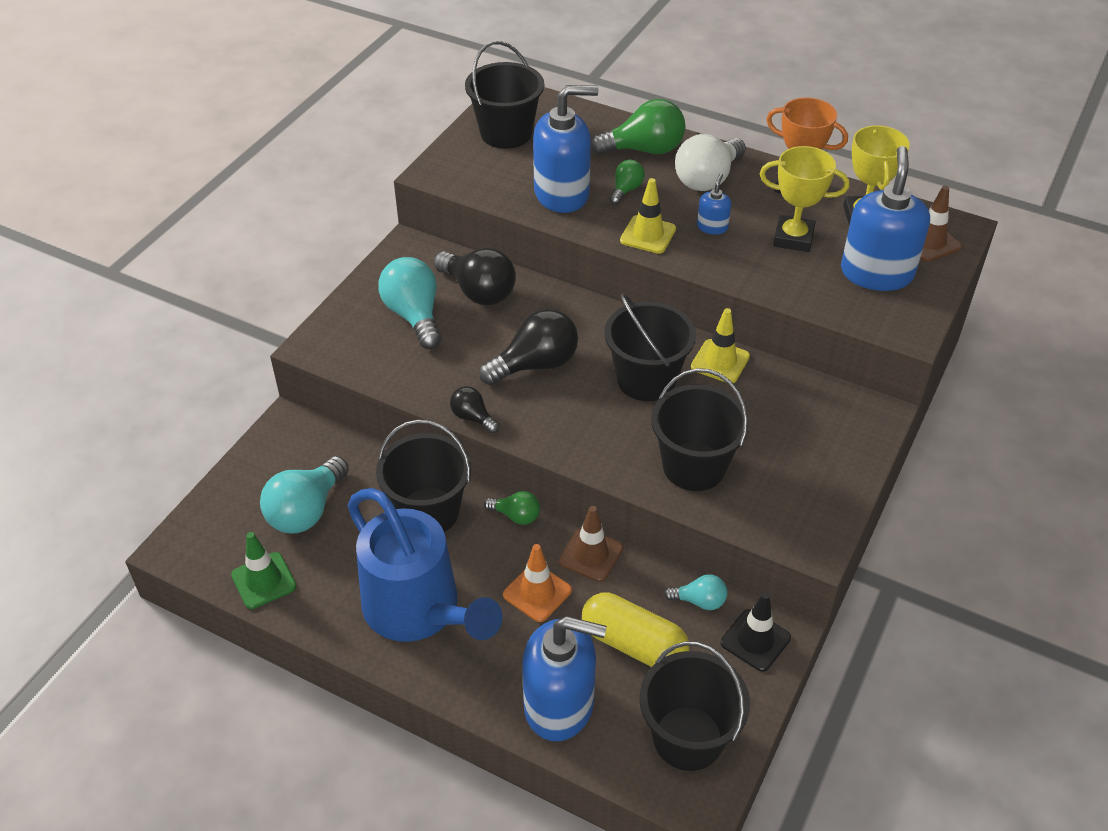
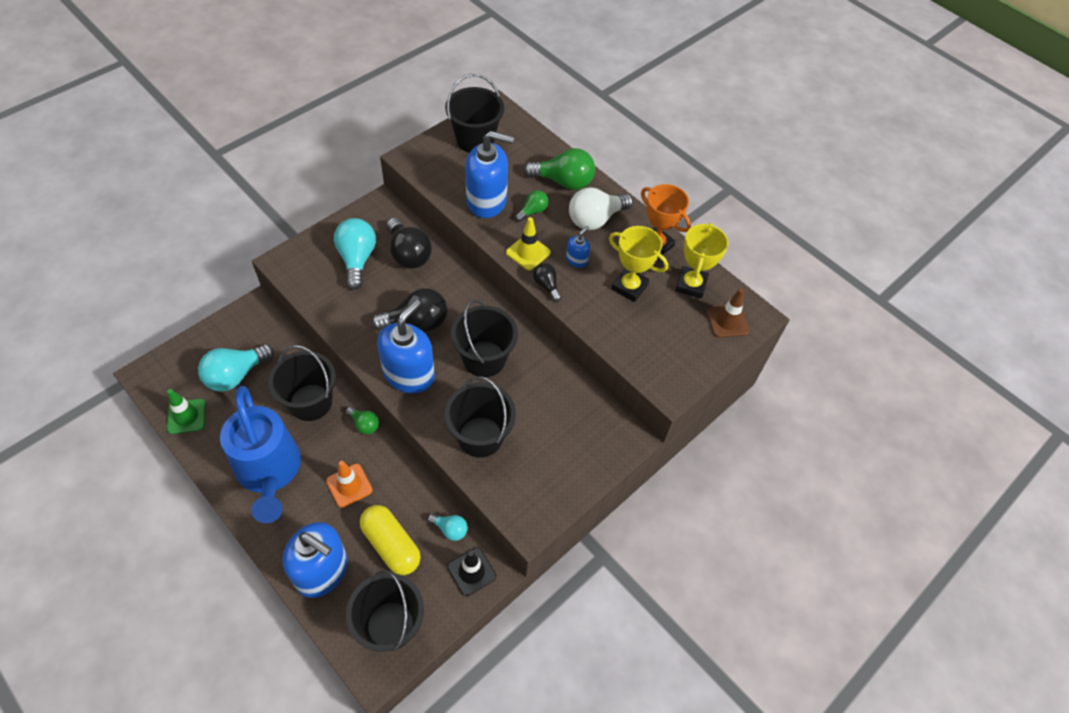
camera: 15 degrees right, 10 degrees up
(473, 417) = (355, 350): black light bulb -> black light bulb (546, 285)
(591, 555) = (397, 470): brown traffic cone -> none
(720, 361) = (542, 361): yellow traffic cone -> none
(876, 273) = (673, 335): blue soap dispenser -> blue soap dispenser (409, 374)

